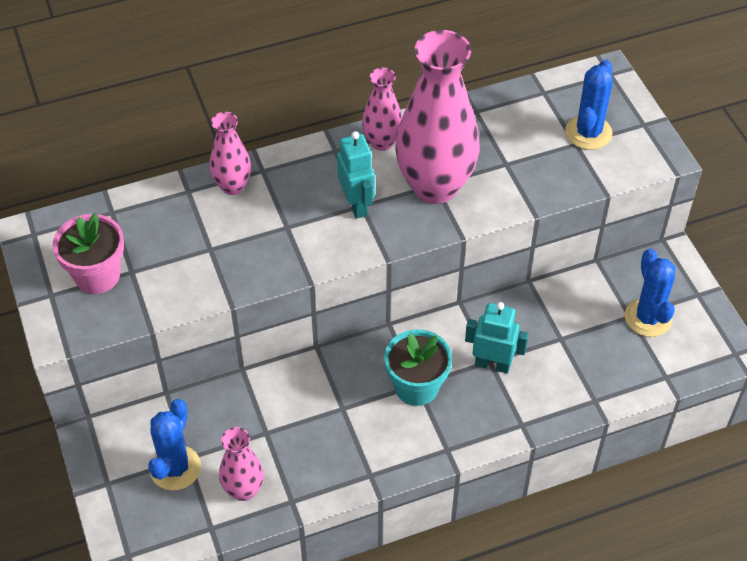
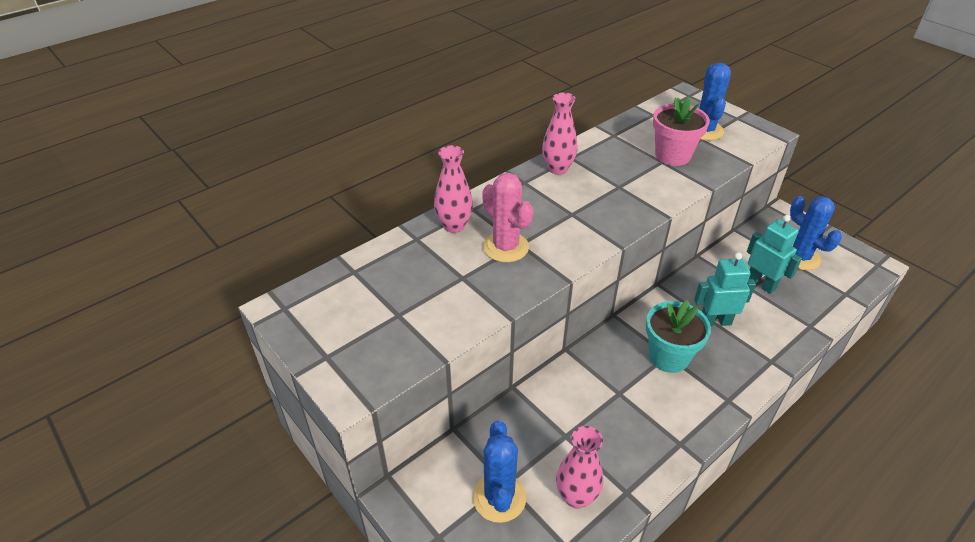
camera: 20 degrees left, 10 degrees down
(97, 275) = (366, 327): pink flower pot -> pink flower pot (672, 155)
(270, 226) = (505, 247): none -> pink cactus
(356, 205) = (567, 214): turquoise robot -> turquoise robot (761, 284)
(435, 186) = (620, 187): pink vase -> none

